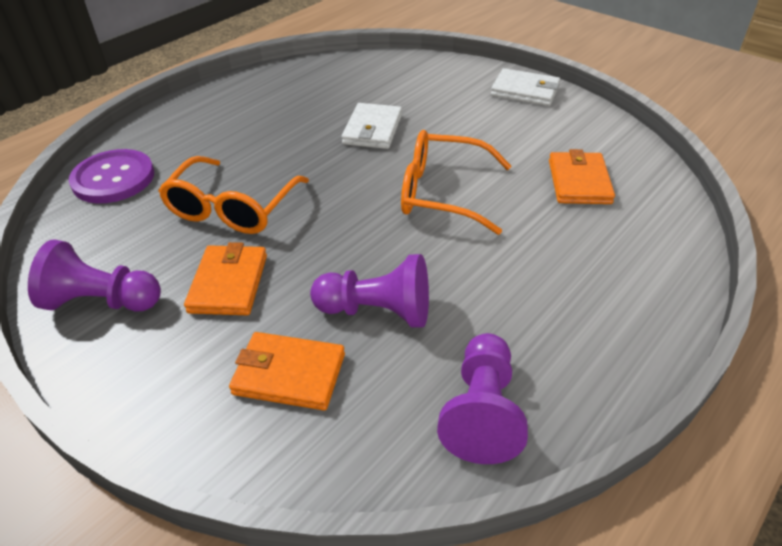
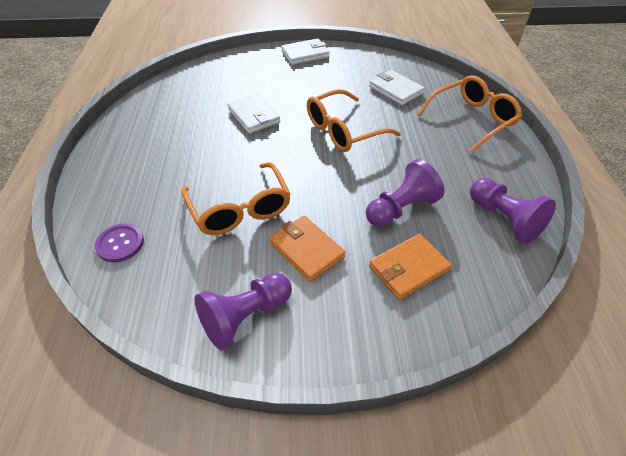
camera: 45 degrees left, 5 degrees up
(113, 178) = (120, 244): purple button -> purple button, size x0.64
(579, 182) = (395, 90): orange wallet -> white wallet
(636, 272) = (472, 119): none -> orange glasses

